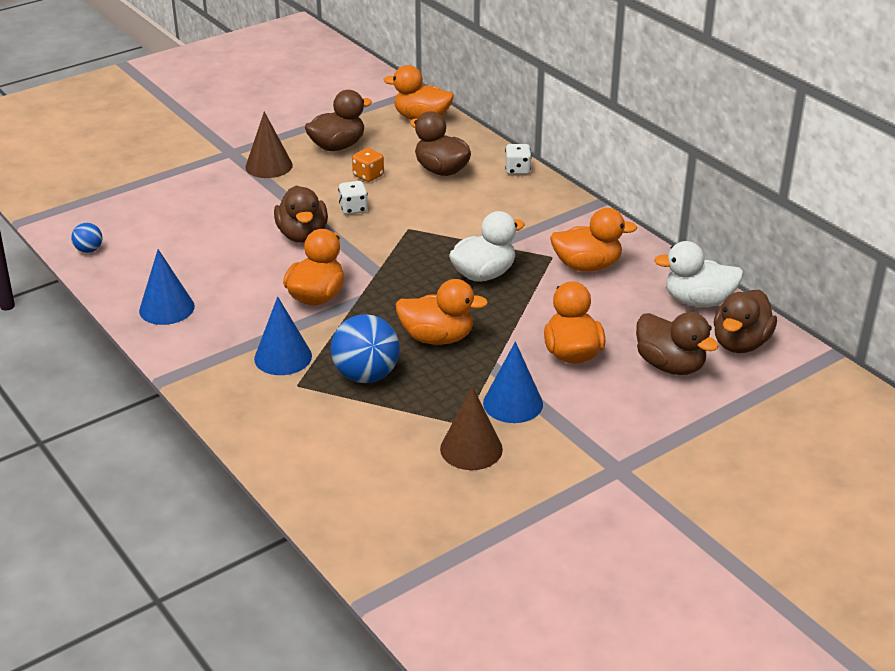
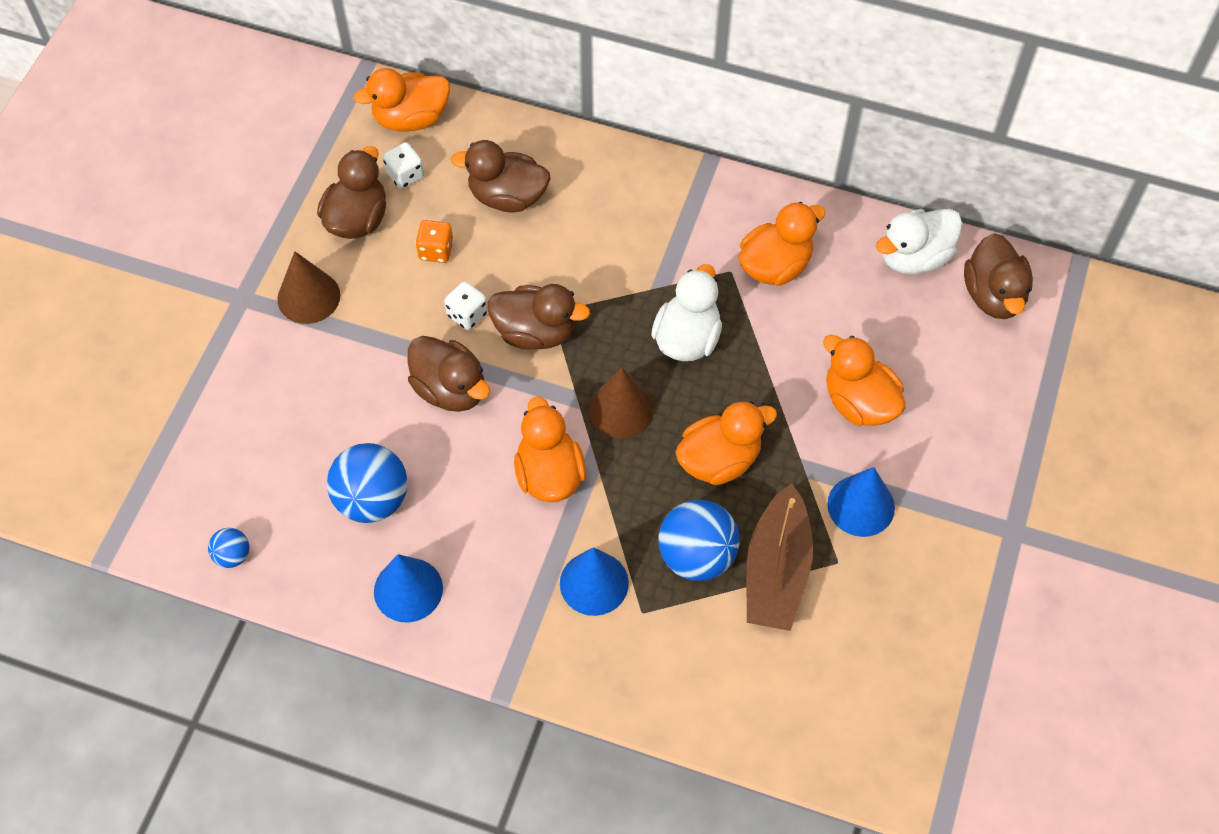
camera: 35 degrees left, 25 degrees up
(196, 261) = (372, 500): none -> blue ball
(412, 408) = (776, 571): none -> brown boat
(471, 449) = (872, 590): brown cone -> brown cone (621, 409)
(517, 170) = (587, 151): white dice -> white dice (405, 175)
(670, 365) = (956, 365): brown duck -> brown duck (535, 332)

